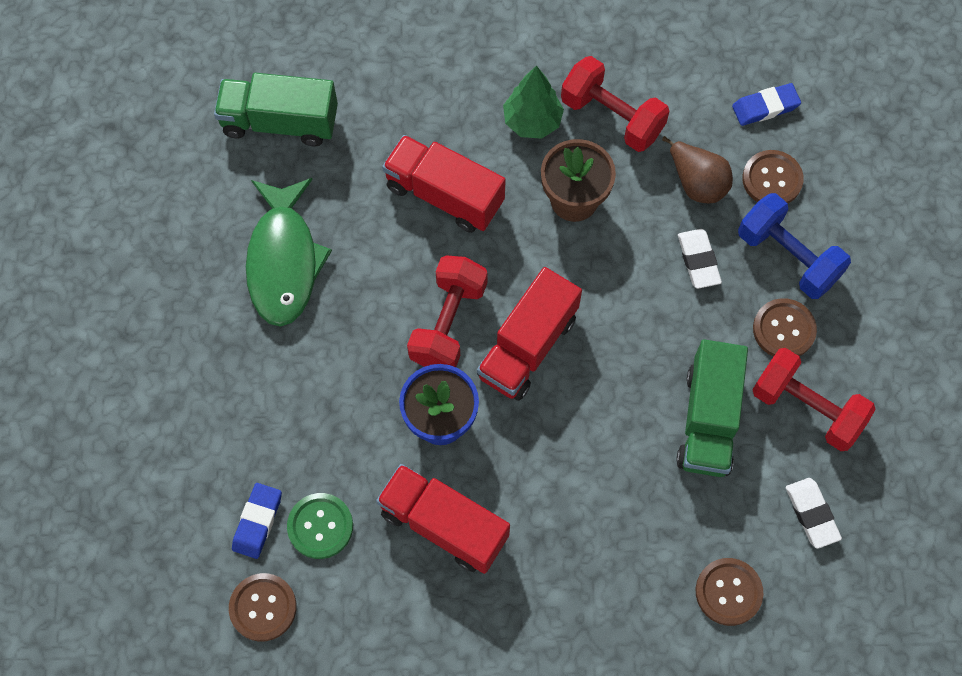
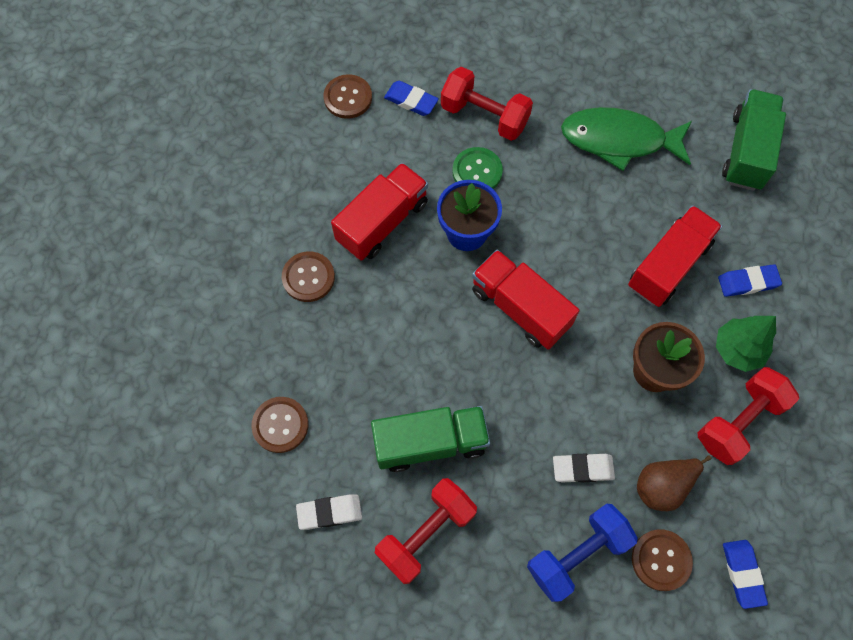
camera: 100 degrees right, 0 degrees up
(320, 526) = (399, 140): green button -> green button (477, 171)
(448, 323) = (549, 250): red dumbbell -> red dumbbell (484, 116)
(450, 114) = (748, 282): none -> blue eraser
(708, 420) = (430, 442): green truck -> green truck turned 150 degrees clockwise
(784, 329) = (504, 532): brown button -> brown button (308, 277)

